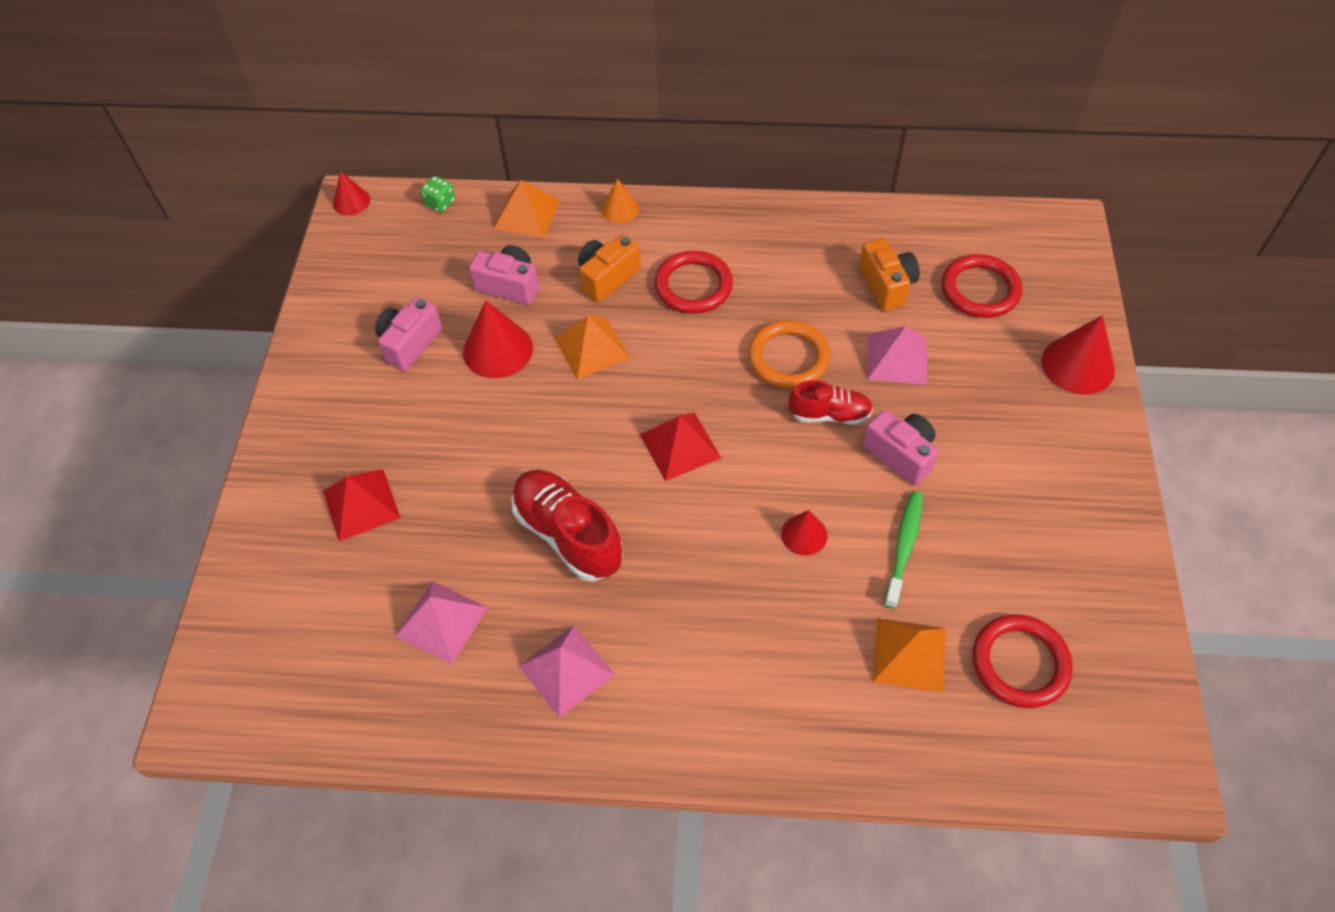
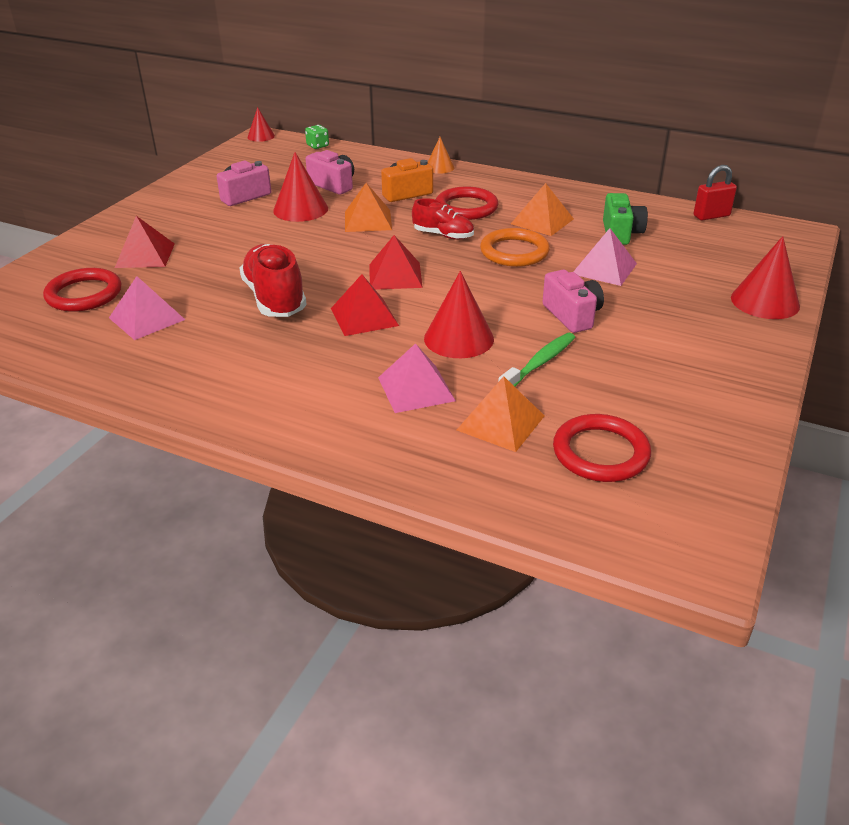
camera: 20 degrees right, 20 degrees down
(527, 214) = (372, 159): orange pyramid -> orange pyramid (542, 221)
(566, 670) = (213, 363): pink pyramid -> pink pyramid (416, 388)
(685, 532) = (364, 316): none -> red pyramid
(804, 534) = (458, 338): red cone -> red cone, size x1.70
(829, 414) = (526, 284): red shoe -> red shoe (443, 235)
(887, 285) = (621, 233): orange camera -> green camera
(967, 221) = (711, 216): none -> red padlock
(980, 290) = (700, 249): red ring -> red ring (84, 294)

